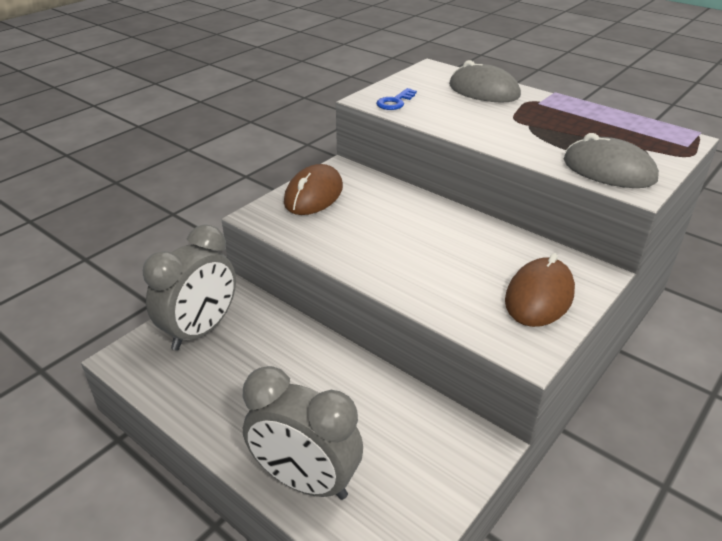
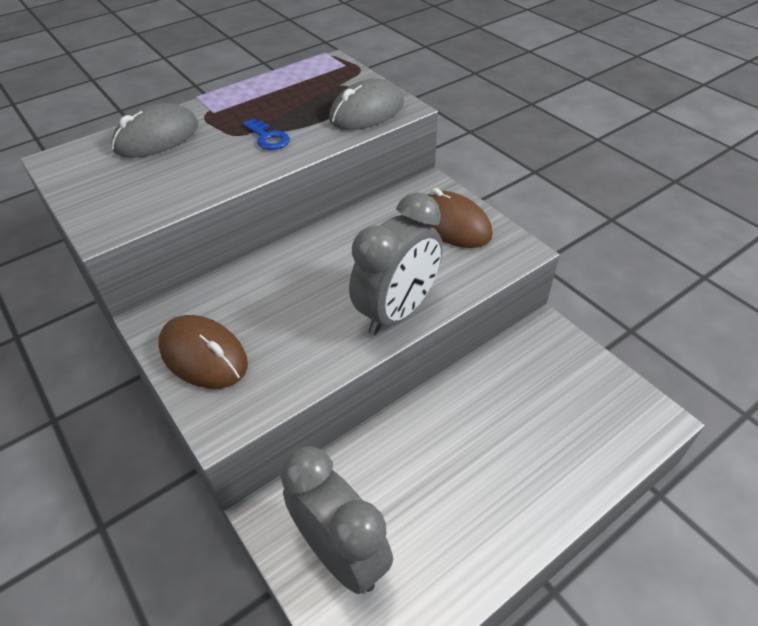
camera: 75 degrees left, 10 degrees up
(305, 481) = (578, 465): grey clock -> grey clock (397, 312)
(395, 102) = (132, 207): blue key -> blue key (268, 138)

